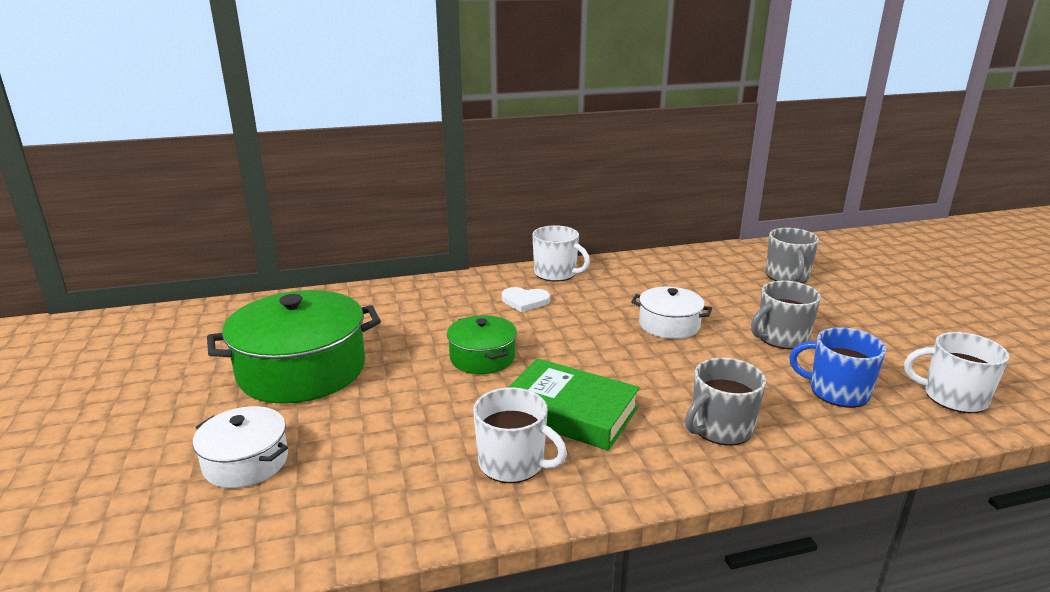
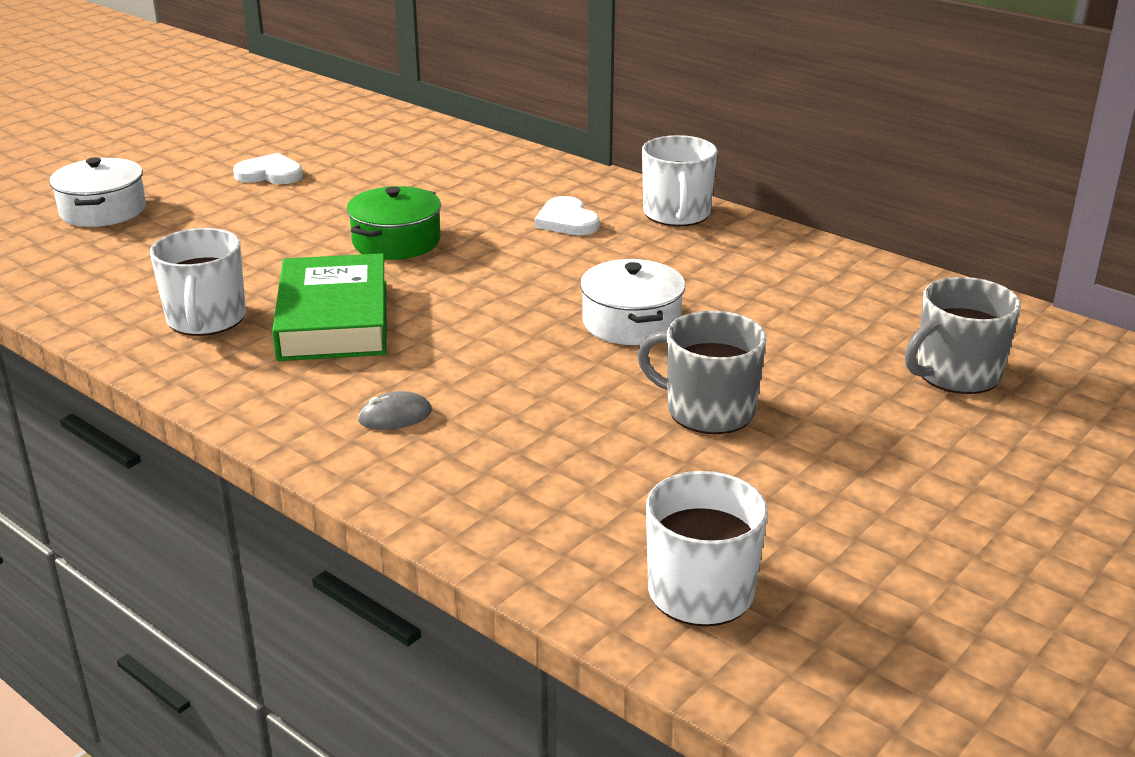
camera: 55 degrees right, 5 degrees up
(302, 370) = (270, 174): green pot -> white heart
(720, 428) = (395, 416): grey mug -> grey mouse
(837, 392) = (591, 483): blue mug -> none

